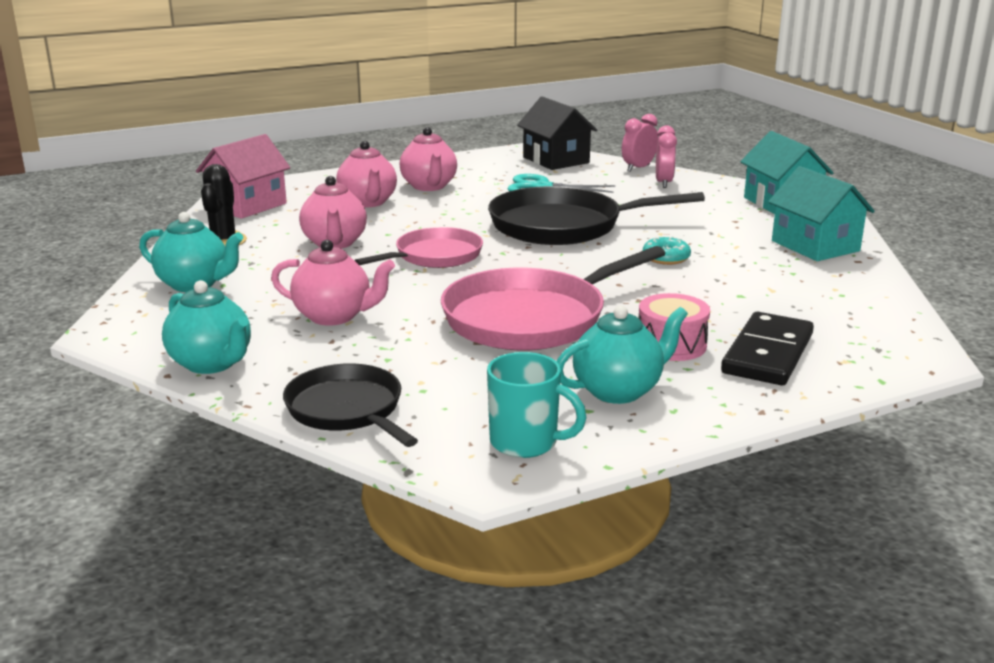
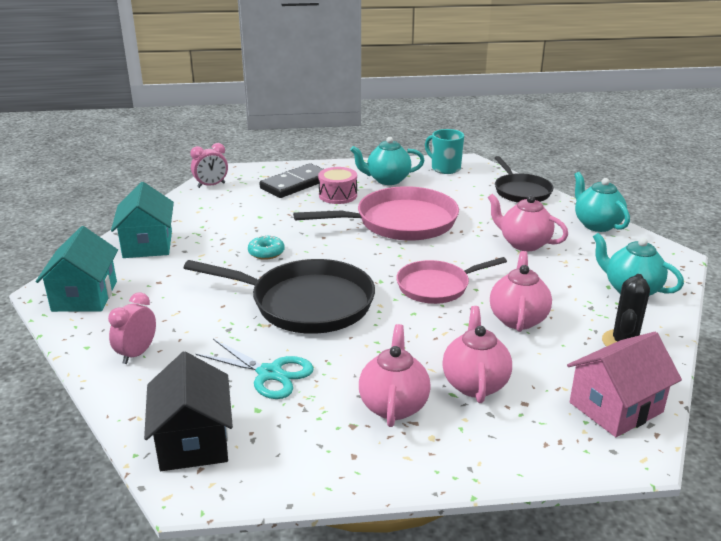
camera: 160 degrees left, 5 degrees up
(638, 168) = (121, 393): pink clock -> pink clock (211, 185)

